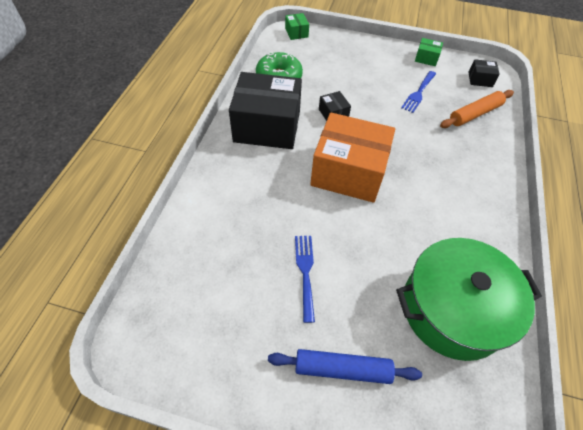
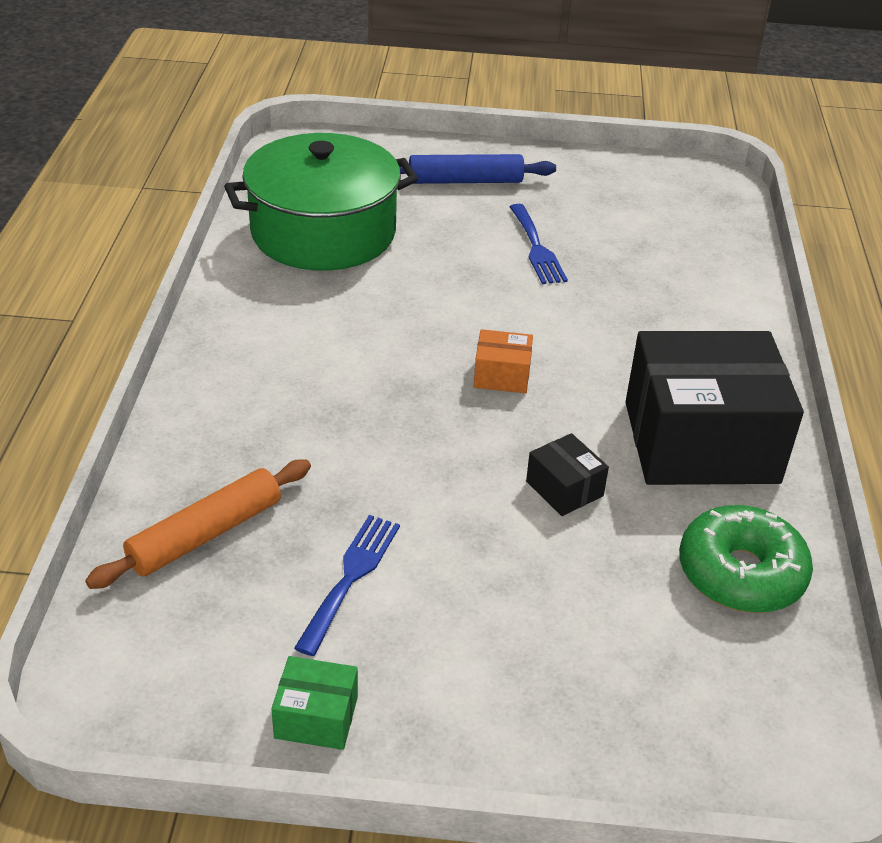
camera: 170 degrees right, 15 degrees down
(296, 33) = (776, 767): green box -> none
(348, 172) = (502, 375): orange box -> orange box, size x0.42
(480, 79) = (155, 653): black box -> none

